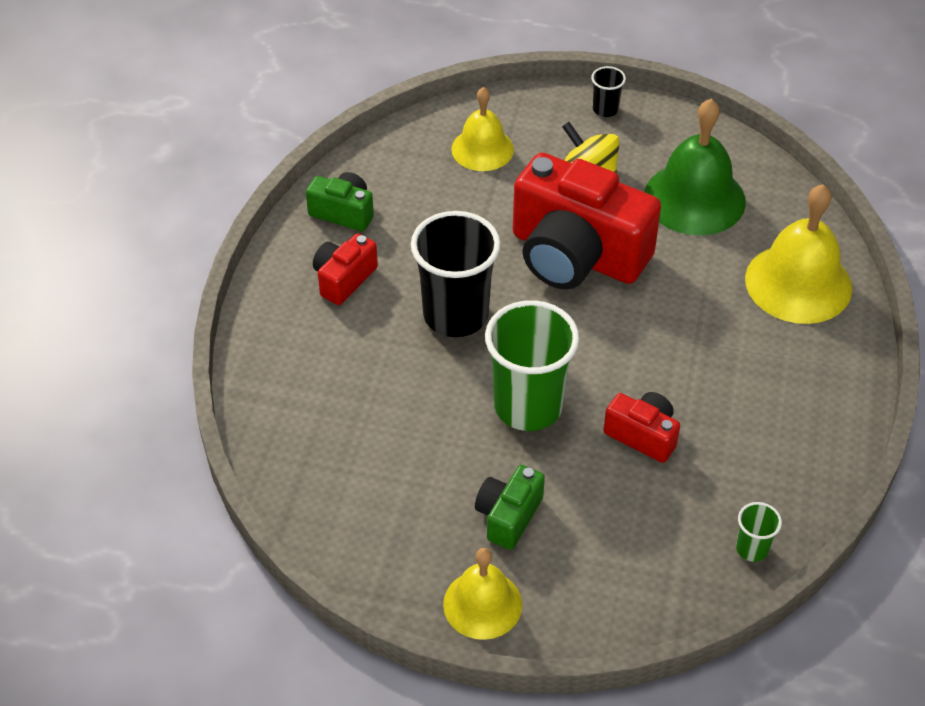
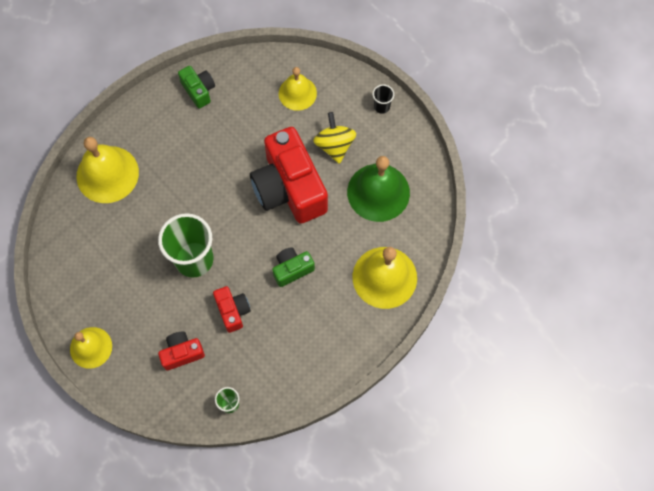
camera: 35 degrees right, 20 degrees up
(301, 376) = (107, 174): none -> yellow bell
(344, 279) = (168, 131): red camera -> red camera (182, 353)
(455, 315) = (203, 186): black cup -> none
(508, 516) = (137, 311): green camera -> green camera (292, 269)

